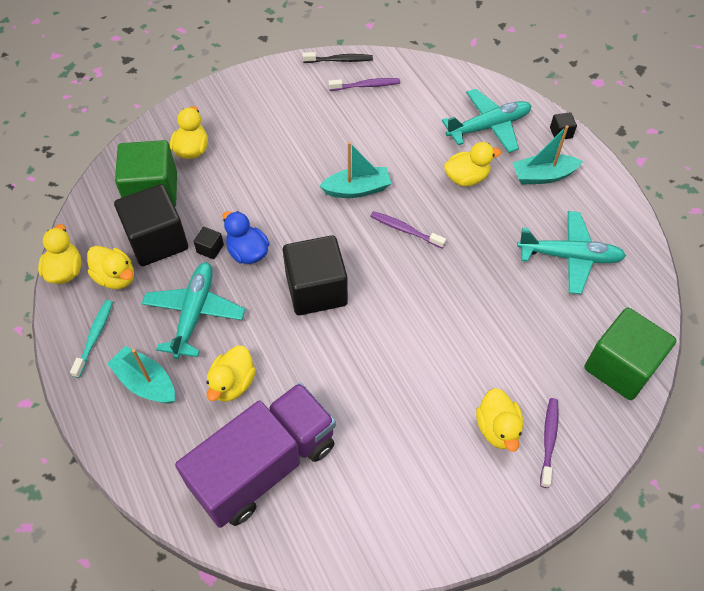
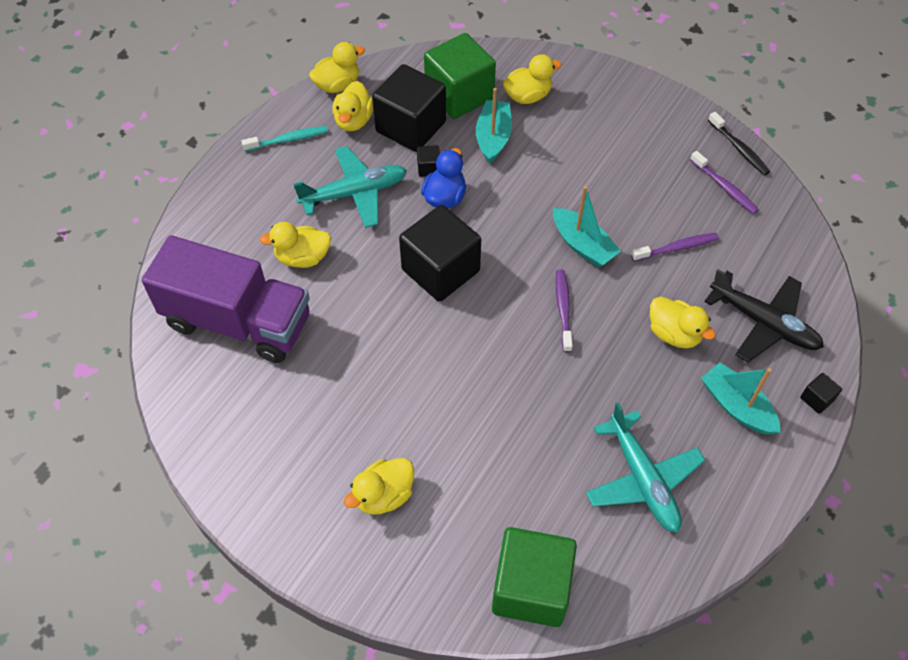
camera: 60 degrees right, 0 degrees up
(146, 382) = (267, 197): turquoise boat -> turquoise boat (493, 137)
(489, 127) = (764, 323): turquoise plane -> black plane
(549, 440) = (398, 549): purple toothbrush -> purple toothbrush (677, 248)

